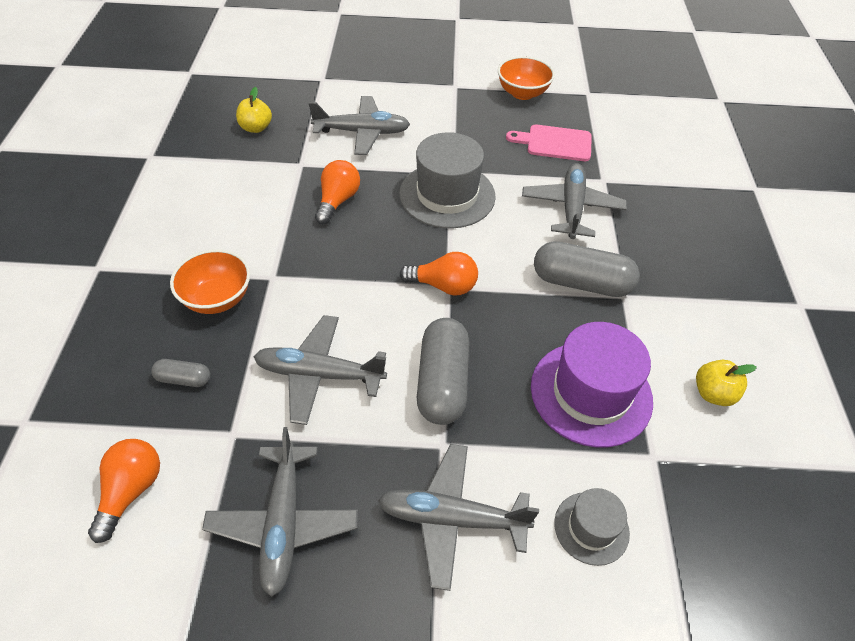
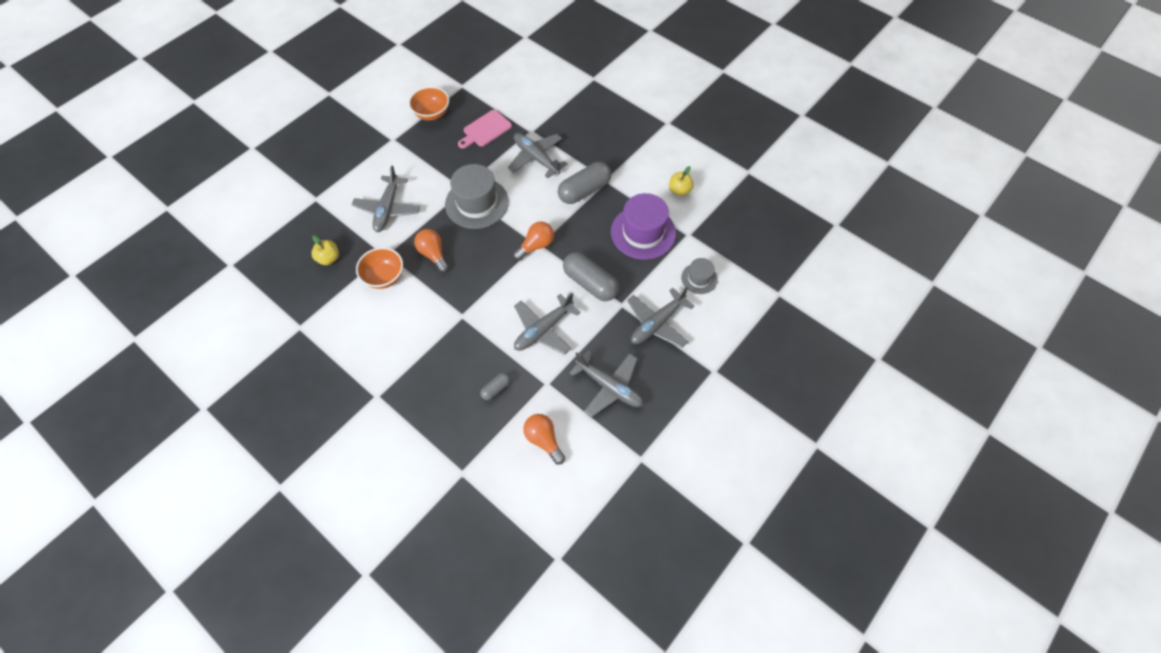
camera: 50 degrees left, 10 degrees up
(217, 299) = (454, 348): orange bowl -> orange bowl (384, 277)
(362, 132) = (388, 209): grey plane -> grey plane turned 150 degrees clockwise

